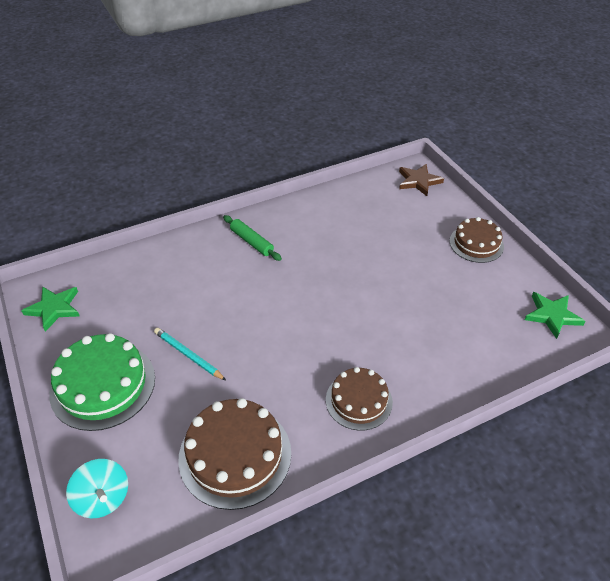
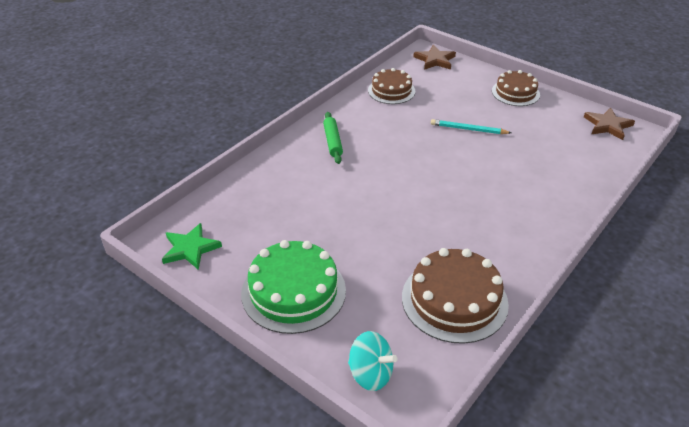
camera: 25 degrees left, 5 degrees down
(188, 355) = (351, 243): turquoise pencil -> turquoise pencil (468, 129)
(251, 242) = (333, 142): green rolling pin -> green rolling pin turned 60 degrees clockwise
(359, 400) = (518, 228): brown cake -> brown cake (391, 91)
(552, 315) = (607, 125): green star -> brown star

